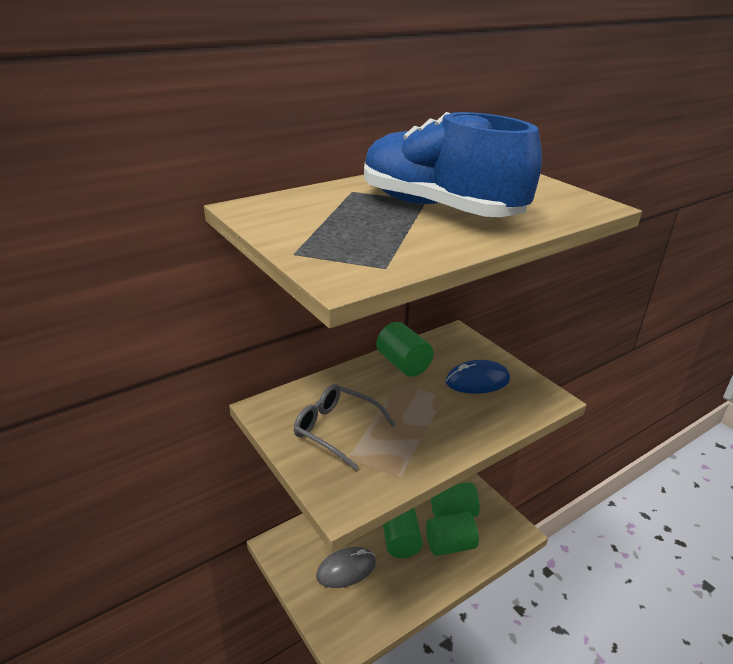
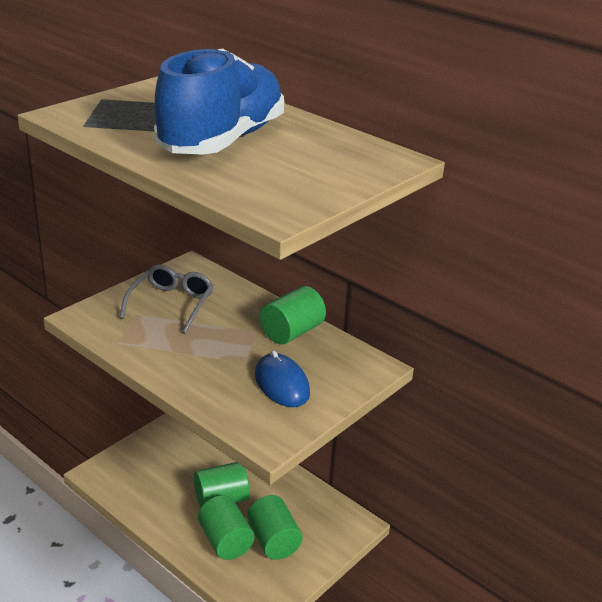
camera: 75 degrees right, 0 degrees up
(346, 569) = (176, 464): grey mouse -> none

